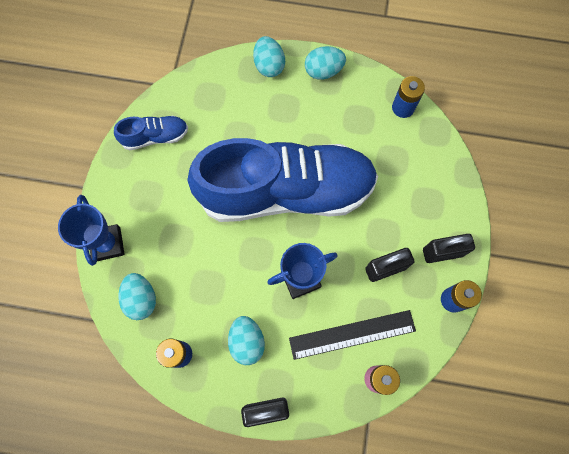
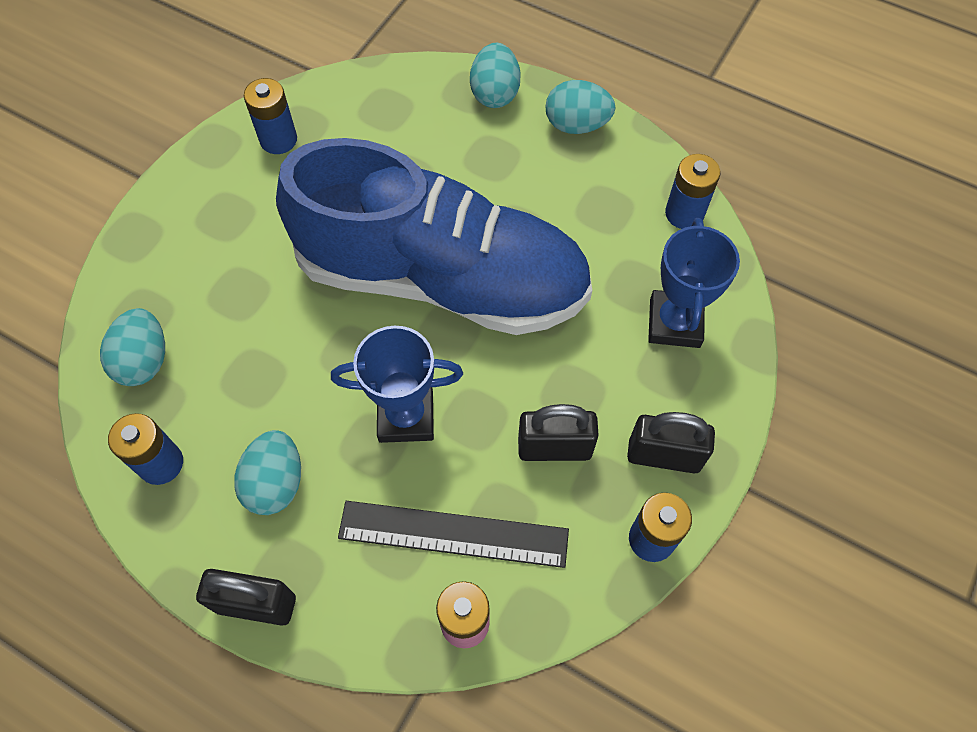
camera: 20 degrees right, 10 degrees down
(107, 244) = (134, 265): blue trophy -> blue trophy (674, 323)
(155, 137) = (278, 140): blue shoe -> blue battery

